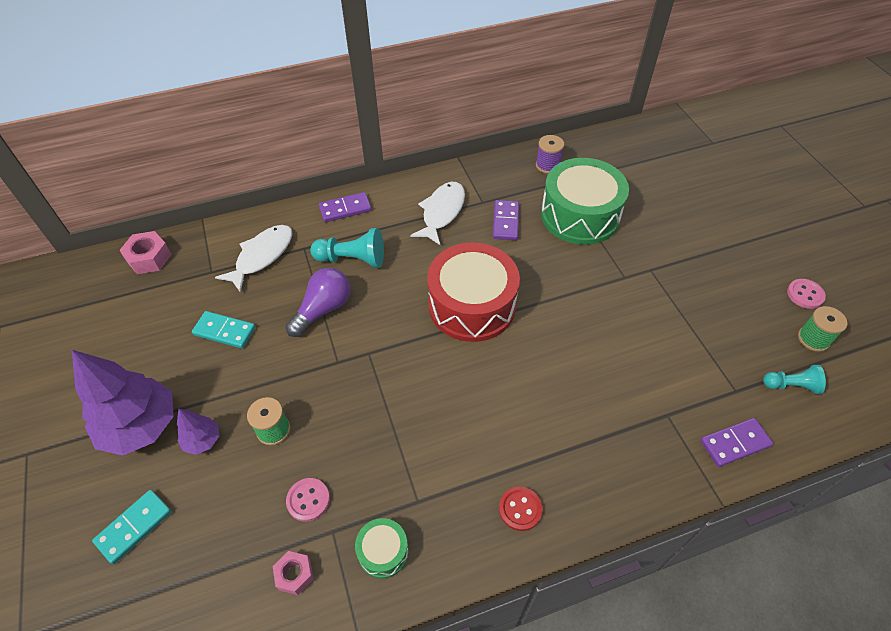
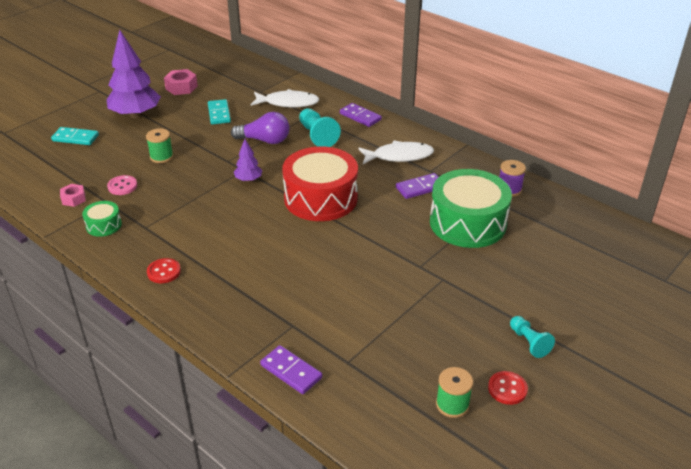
camera: 60 degrees right, 15 degrees down
(149, 258) = (252, 68): pink nut -> pink nut (181, 87)
(202, 440) = (139, 137): purple tree -> purple tree (248, 180)
(791, 385) = (381, 397): turquoise pawn -> turquoise pawn (529, 342)
(805, 294) = (507, 389): pink button -> red button

